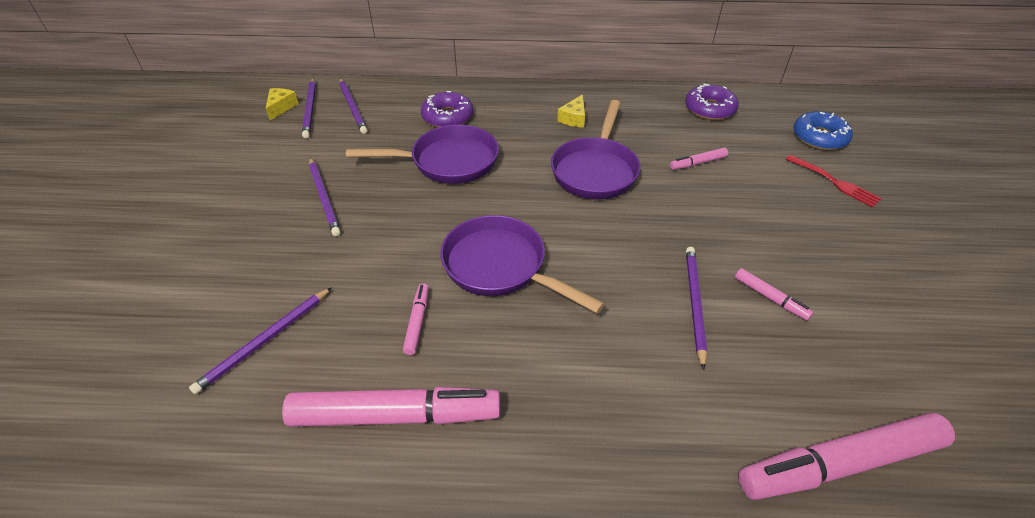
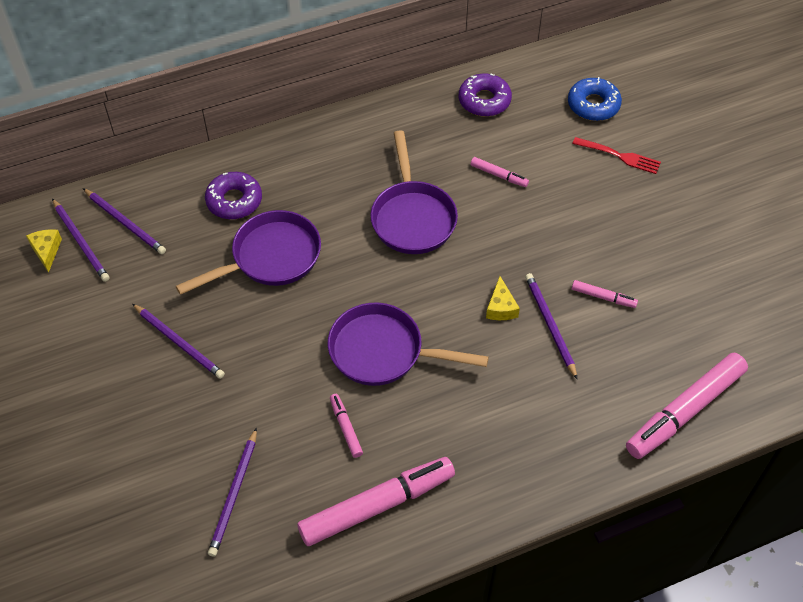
camera: 25 degrees left, 10 degrees up
(574, 118) = (361, 159): yellow cheese -> yellow cheese (501, 307)
(698, 163) = (499, 175): pink marker -> pink marker turned 105 degrees counterclockwise

